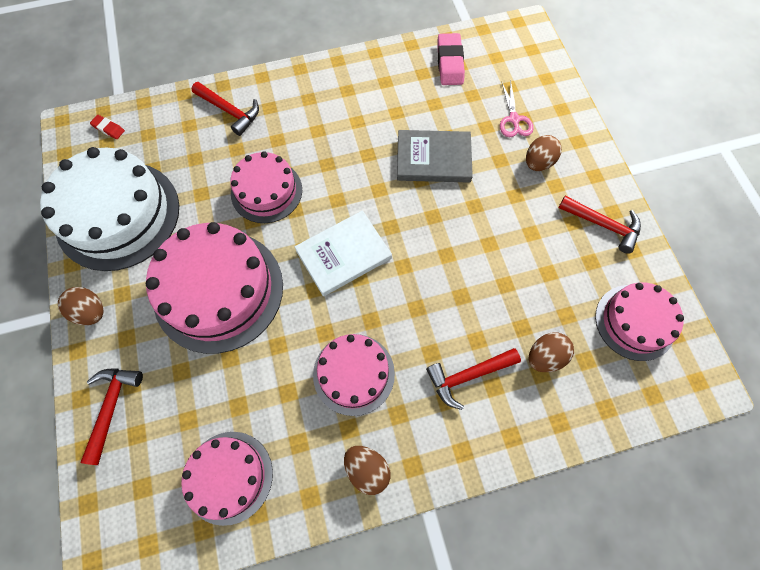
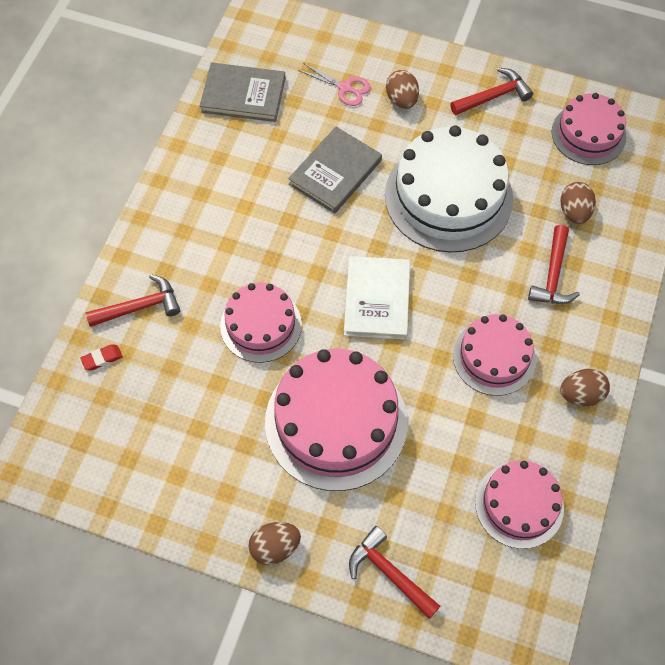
camera: 55 degrees left, 5 degrees down
(108, 129) = (64, 431): red eraser -> red eraser (102, 359)
(118, 215) = (181, 471): white cake -> white cake (448, 196)
(449, 63) = (243, 95): pink eraser -> grey book

